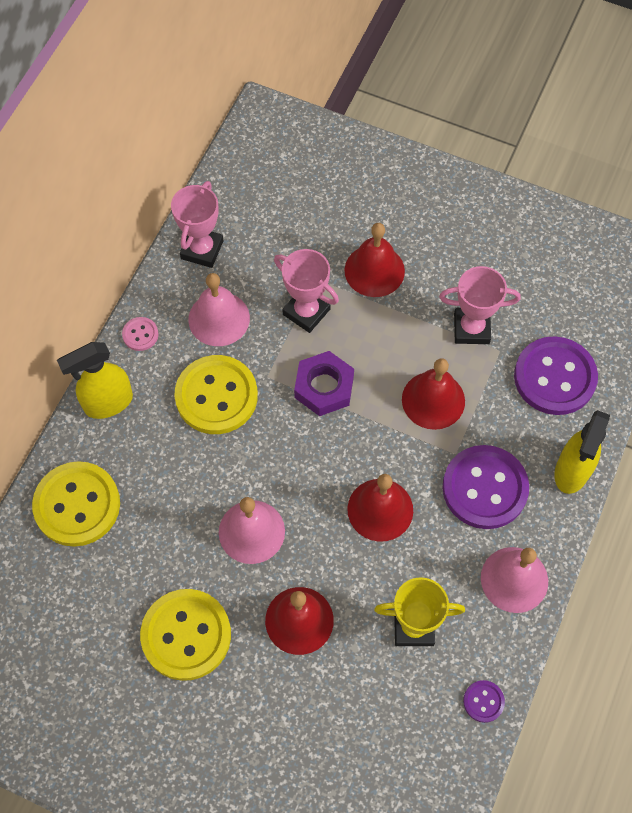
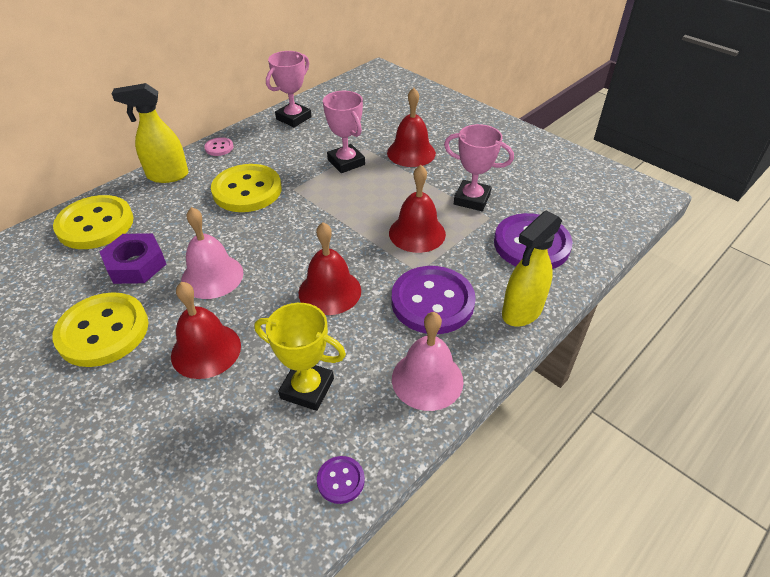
camera: 20 degrees right, 20 degrees down
(219, 318) = (280, 152): pink bell -> none
(324, 387) = (332, 204): purple nut -> purple nut (136, 264)

